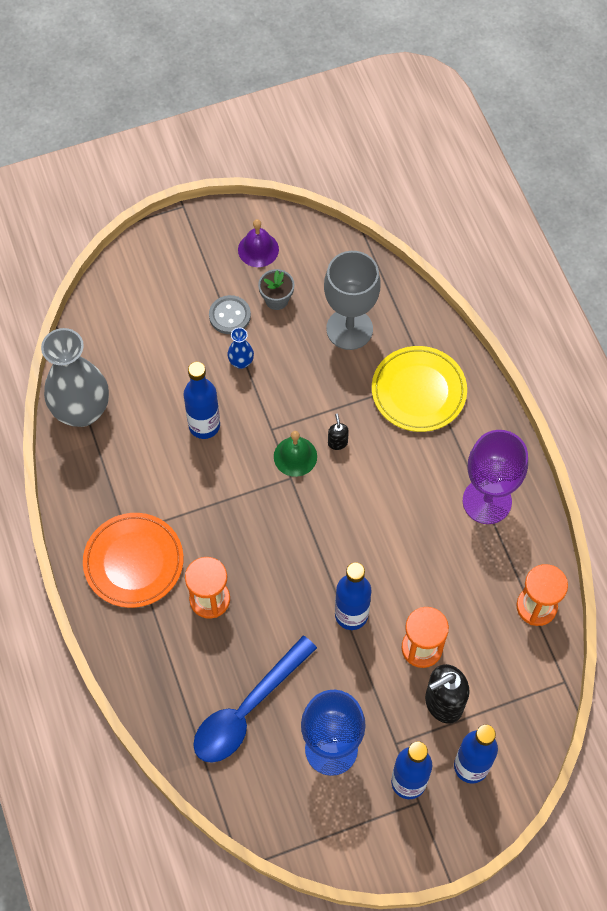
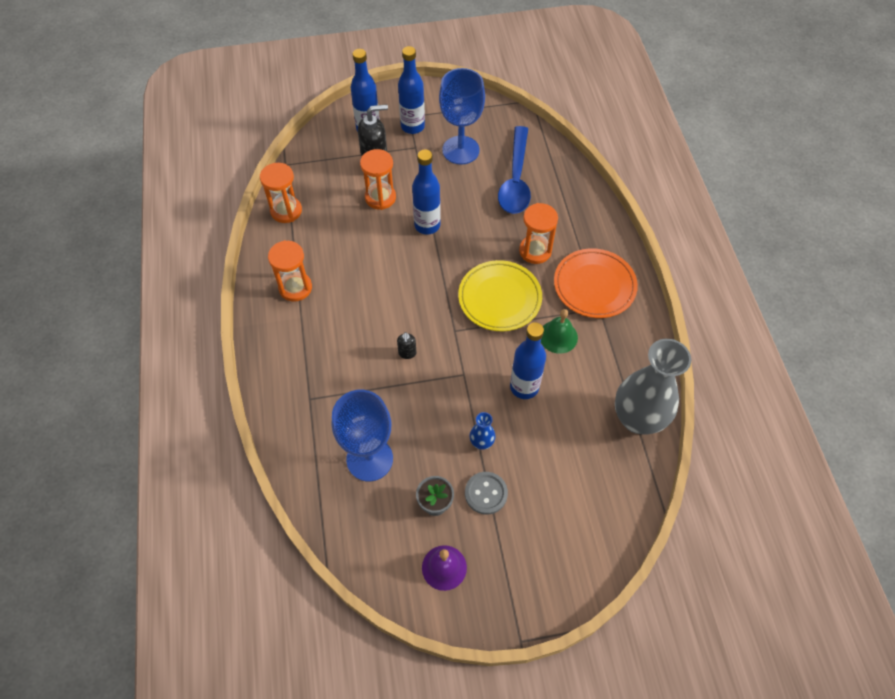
camera: 170 degrees left, 5 degrees down
(247, 709) = (515, 179): blue spoon -> blue spoon turned 135 degrees clockwise
(295, 456) = (447, 347): green bell -> green bell (558, 336)
(349, 329) = (369, 459): grey goblet -> blue goblet
(418, 391) = (322, 387): yellow plate -> yellow plate (499, 298)
(487, 501) = (295, 288): purple goblet -> orange hourglass

